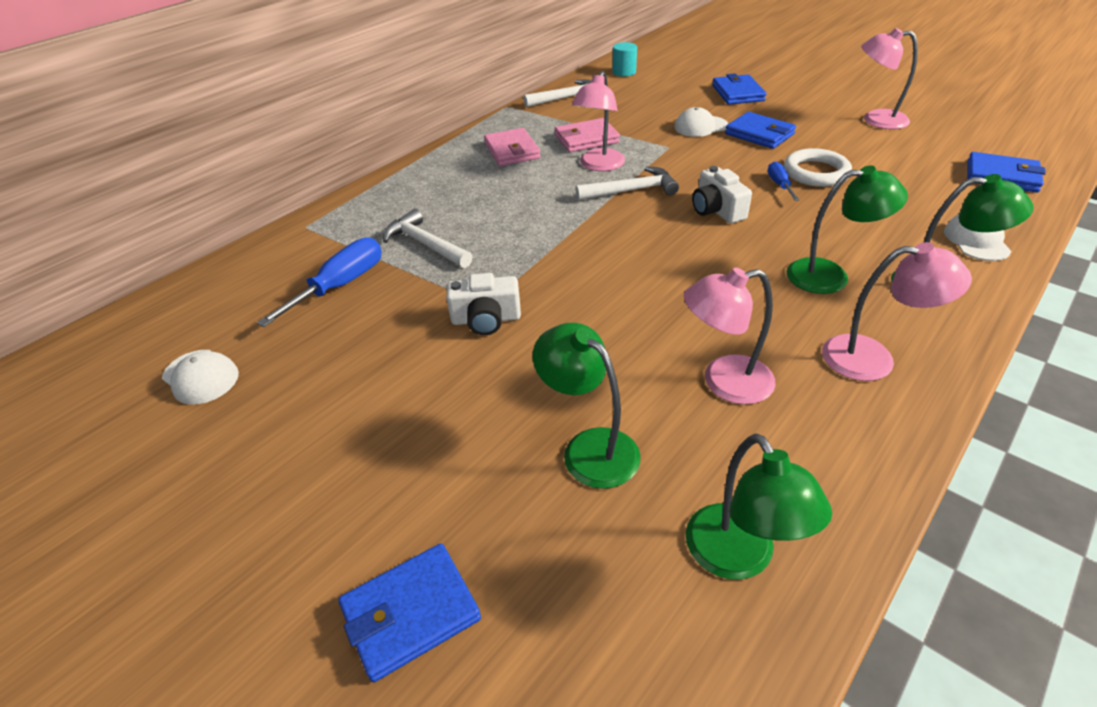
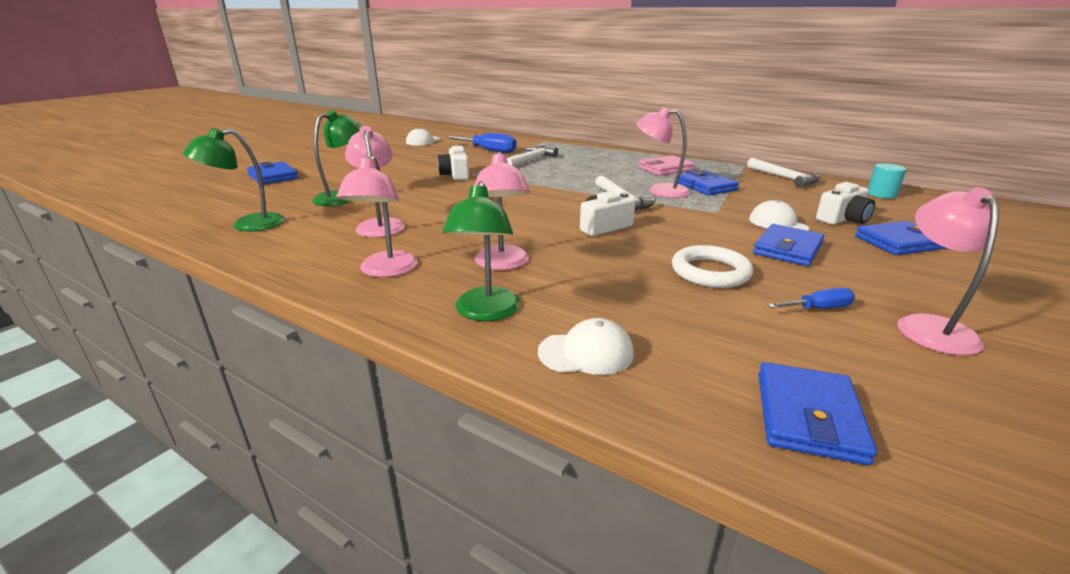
camera: 80 degrees right, 15 degrees down
(586, 139) = (705, 186): pink wallet -> blue wallet
(687, 100) = (842, 219): none -> white camera
(779, 185) = (668, 253): blue screwdriver -> blue screwdriver (818, 308)
(830, 276) = (502, 264): green lamp -> pink lamp

